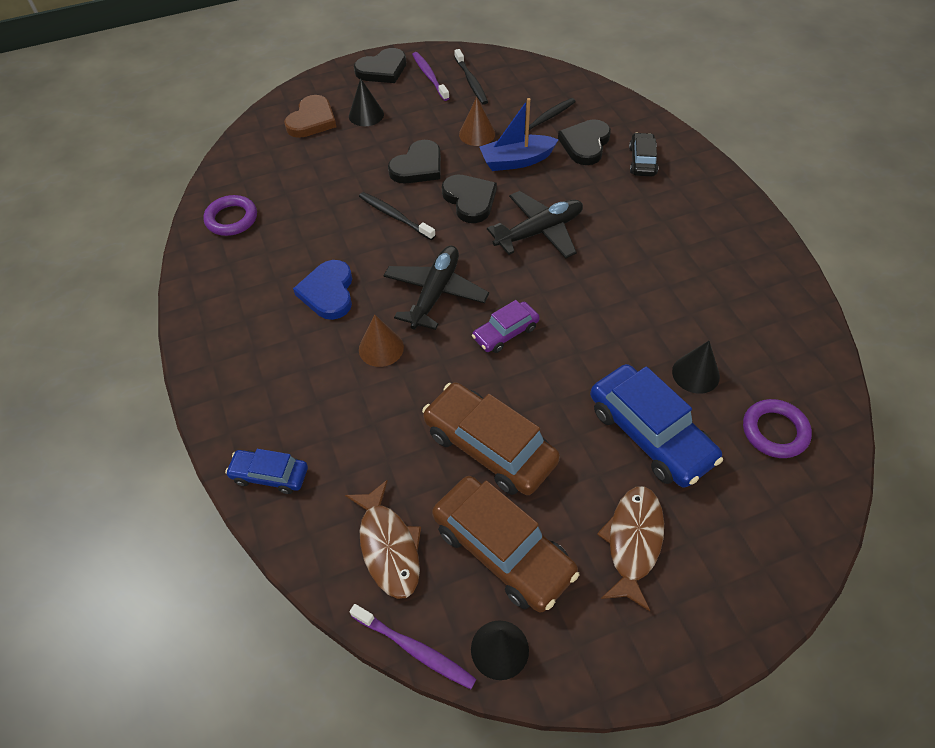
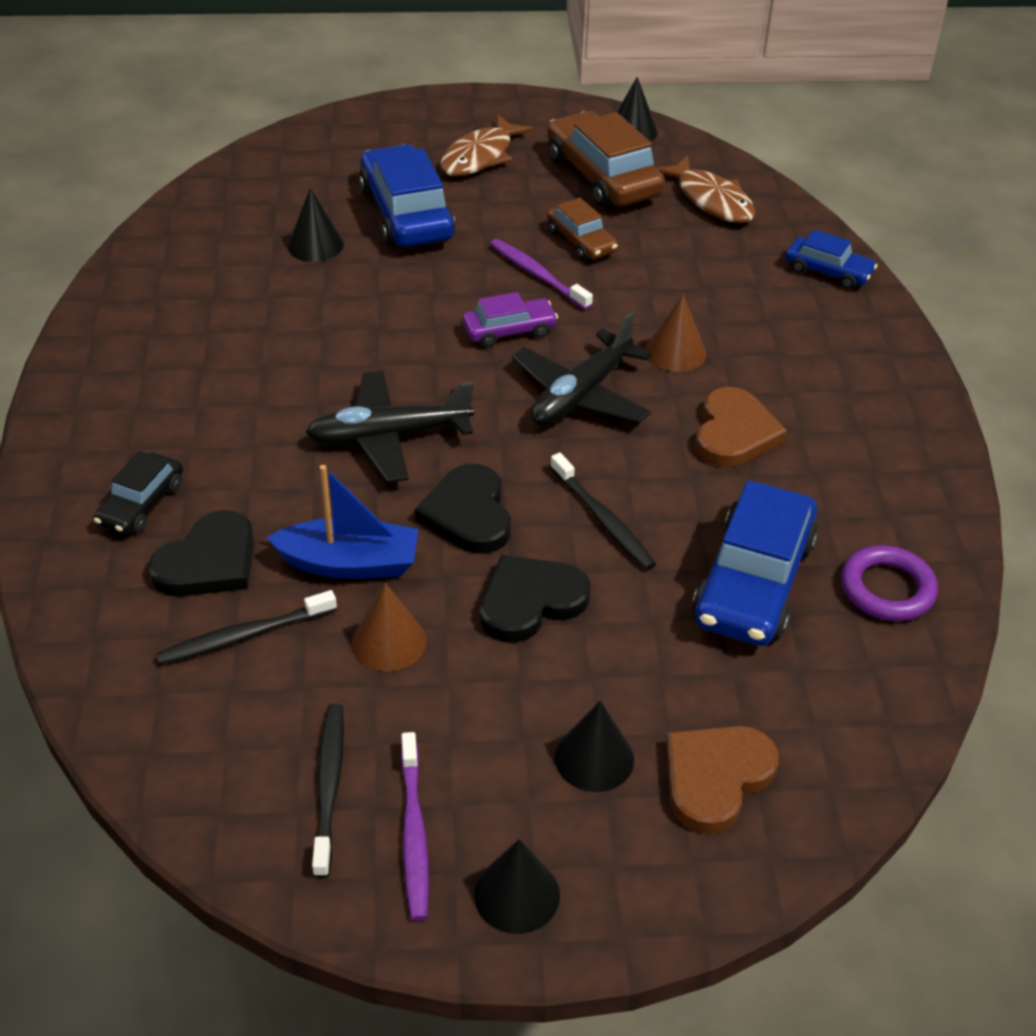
camera: 165 degrees left, 10 degrees down
(305, 204) = (753, 581): none -> blue car
(328, 292) = (734, 433): blue heart -> brown heart
(382, 70) = (517, 894): black heart -> black cone
(388, 546) = (711, 200): brown fish -> brown fish turned 150 degrees clockwise
(415, 650) = (703, 144): purple toothbrush -> purple toothbrush (537, 274)
(489, 447) = (581, 241): brown car -> brown car, size x0.55
(775, 431) = (280, 189): purple ring -> none

